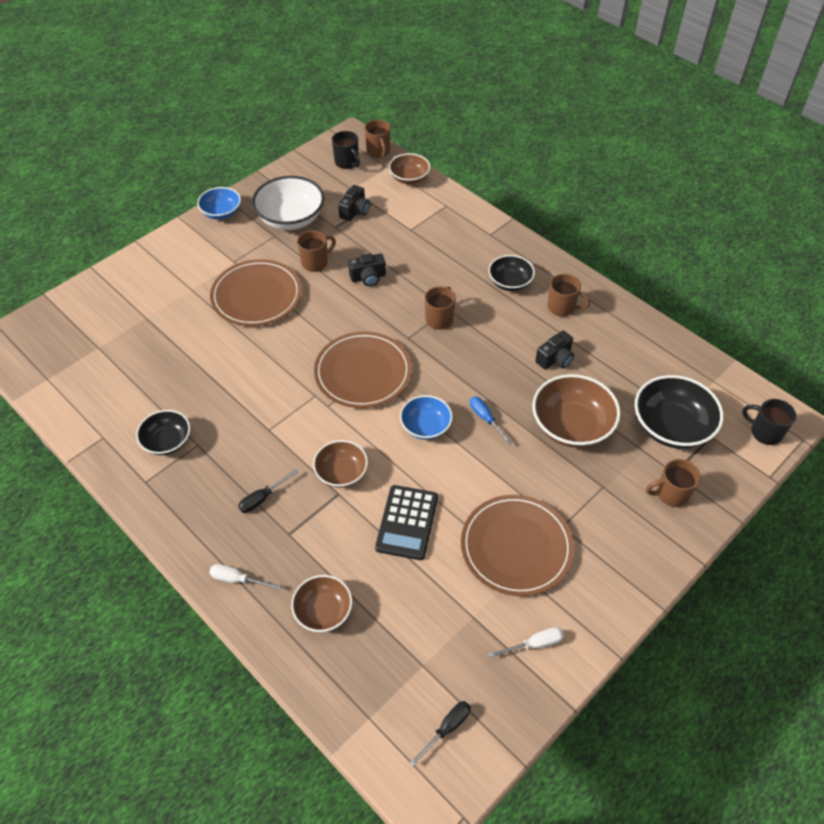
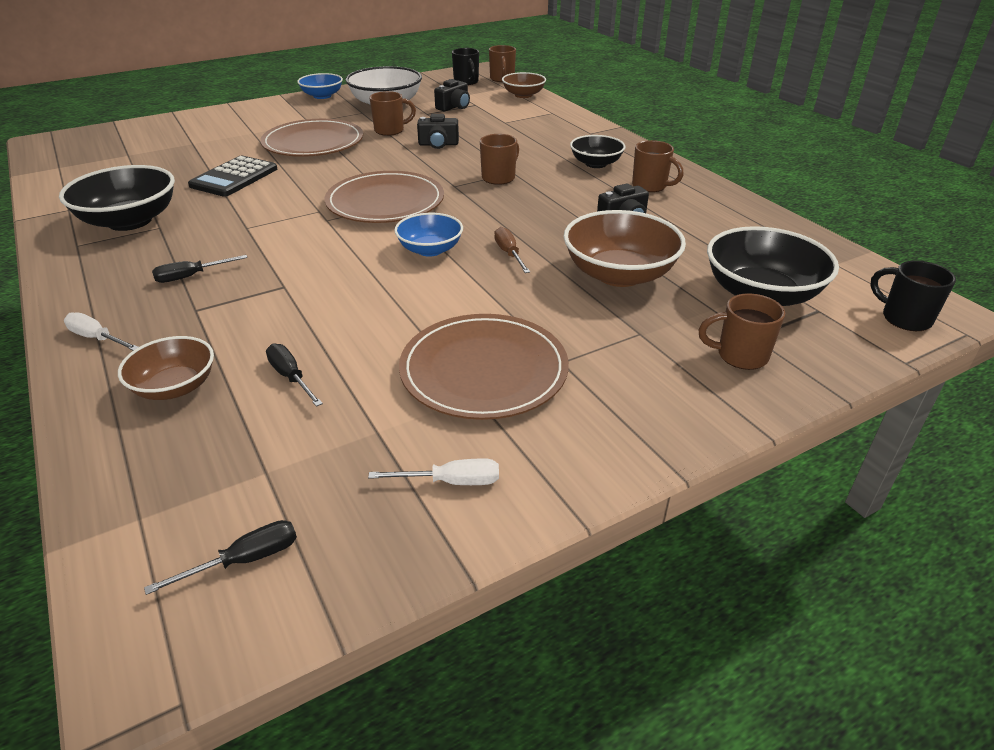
camera: 15 degrees right, 15 degrees down
(167, 441) = (130, 221): black bowl -> black bowl, size x1.64
(341, 473) = (301, 270): brown bowl -> none
(394, 583) = (291, 377): none -> black screwdriver
(407, 522) = (349, 324): black calculator -> black calculator (234, 177)
(485, 419) = (509, 253): blue screwdriver -> brown screwdriver

